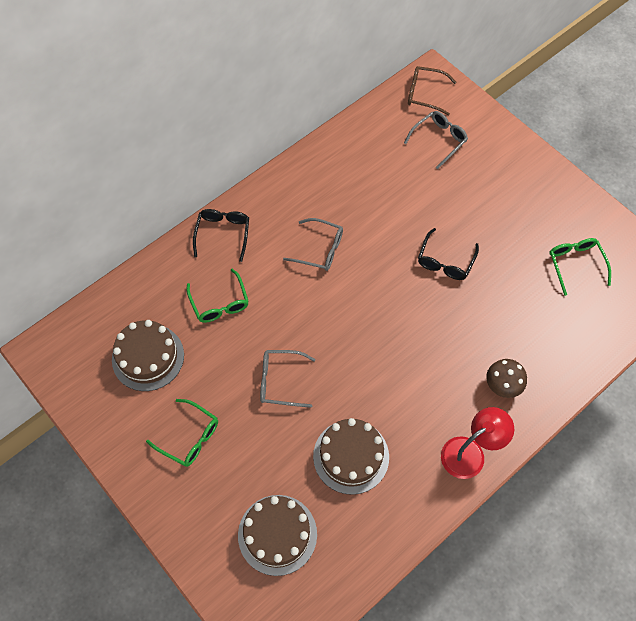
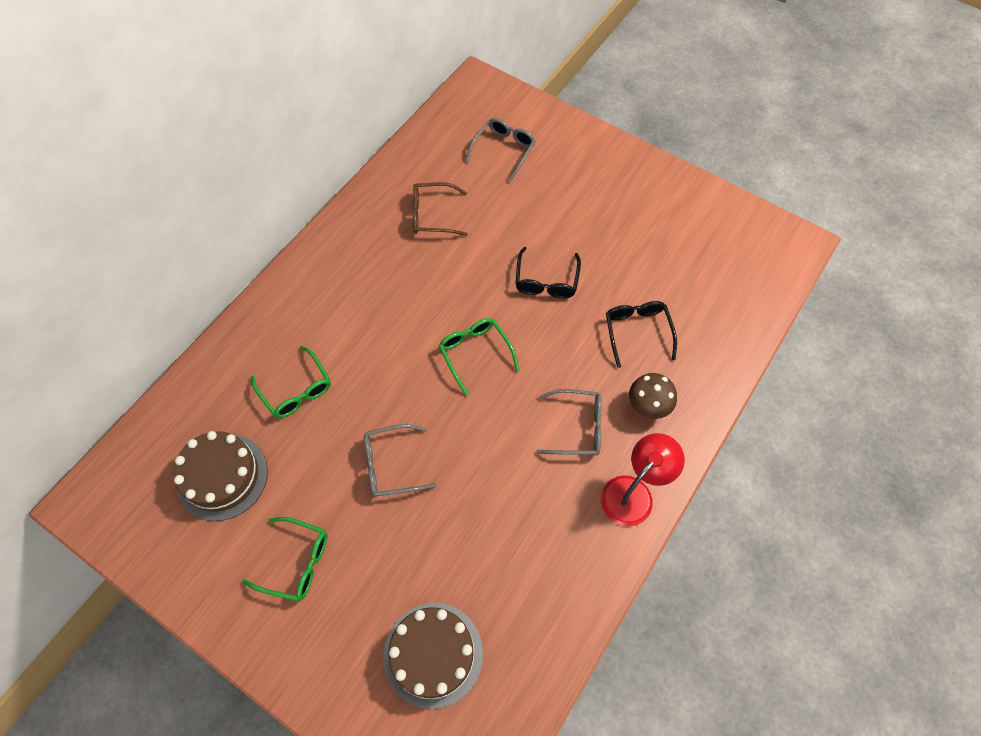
camera: 15 degrees left, 0 degrees up
(223, 234) = (281, 309): black glasses -> black glasses (637, 332)
(319, 249) = (400, 300): grey glasses -> grey glasses (576, 427)
(351, 456) = (497, 533): brown cake -> none
(425, 94) = (475, 104): brown glasses -> brown glasses (433, 215)
(576, 265) = (689, 252): green glasses -> green glasses (475, 354)

